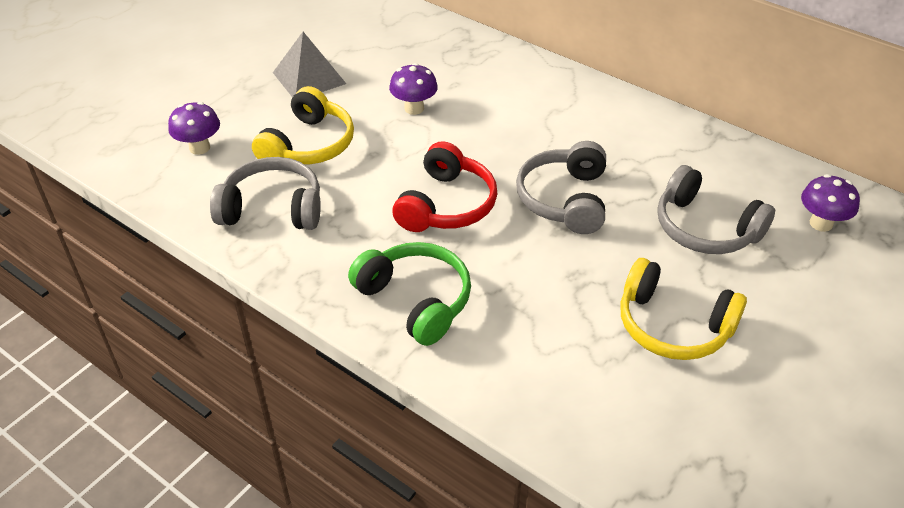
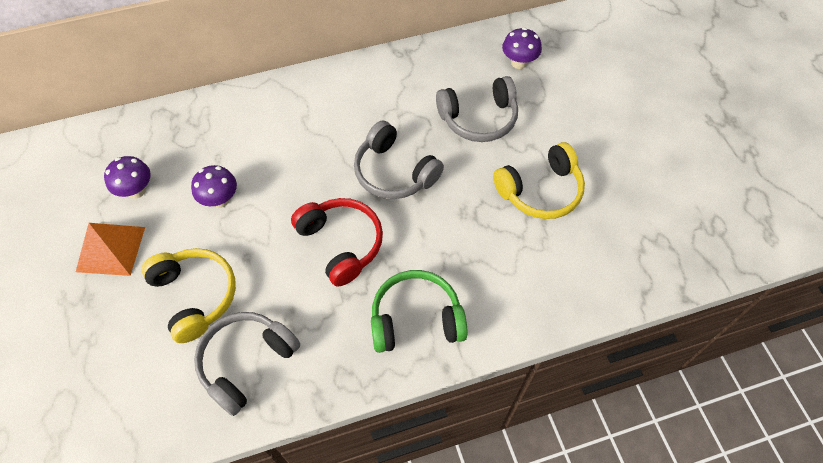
camera: 55 degrees left, 15 degrees up
(199, 148) = (121, 380): purple mushroom -> purple mushroom (136, 191)
(309, 78) = (111, 249): grey pyramid -> orange pyramid

